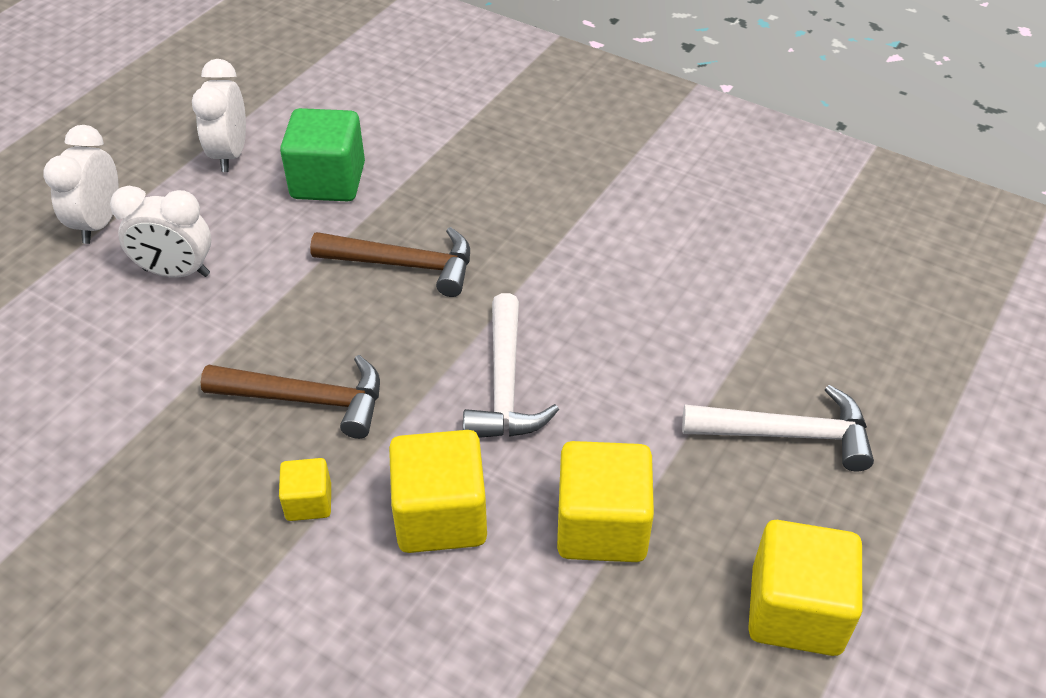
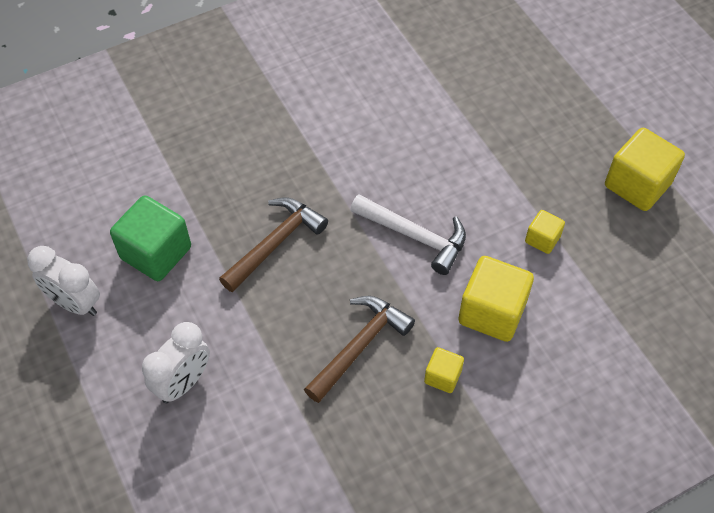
camera: 60 degrees left, 10 degrees up
(99, 223) = (88, 418): white clock -> none
(601, 526) = (542, 239): yellow cube -> yellow cube, size x0.52
(787, 434) = (531, 126): white hammer -> none

